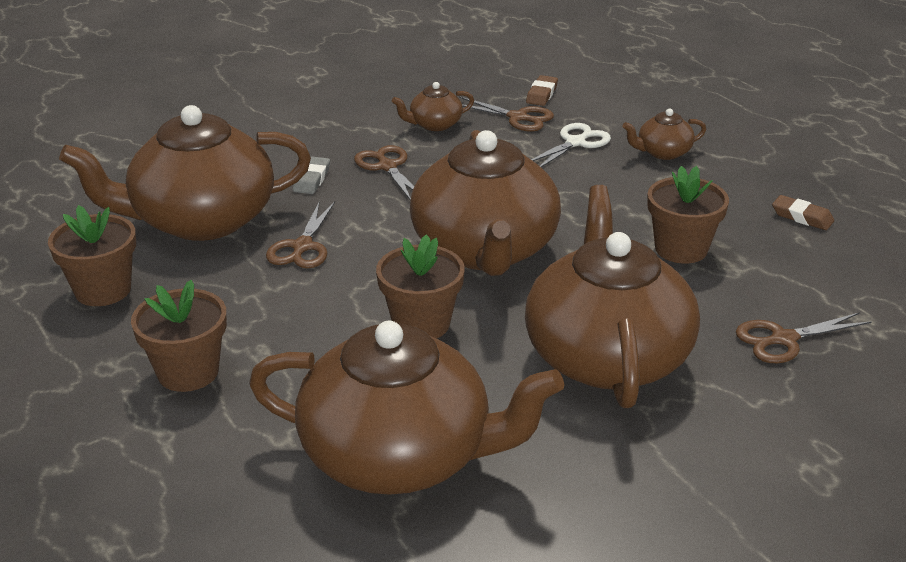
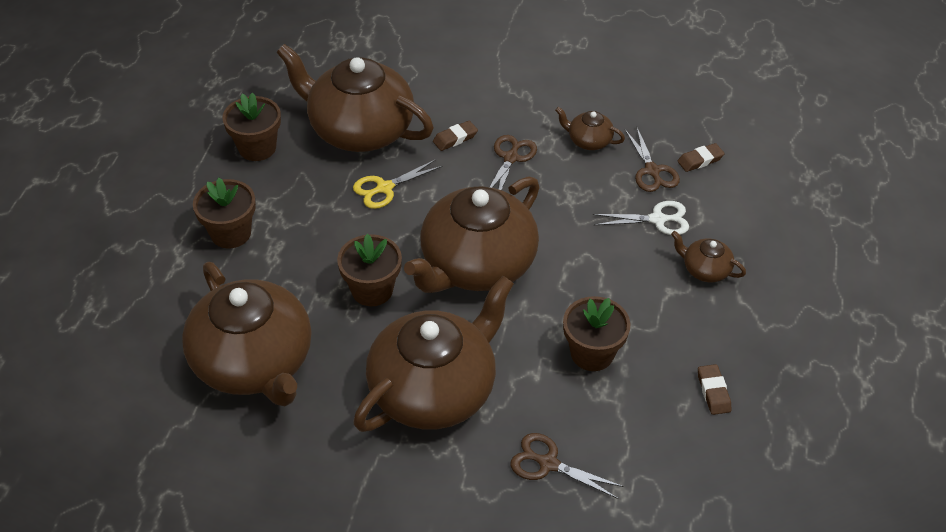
camera: 45 degrees right, 15 degrees up
(302, 247) = (385, 188): brown scissors -> yellow scissors
(311, 179) = (455, 138): grey eraser -> brown eraser

